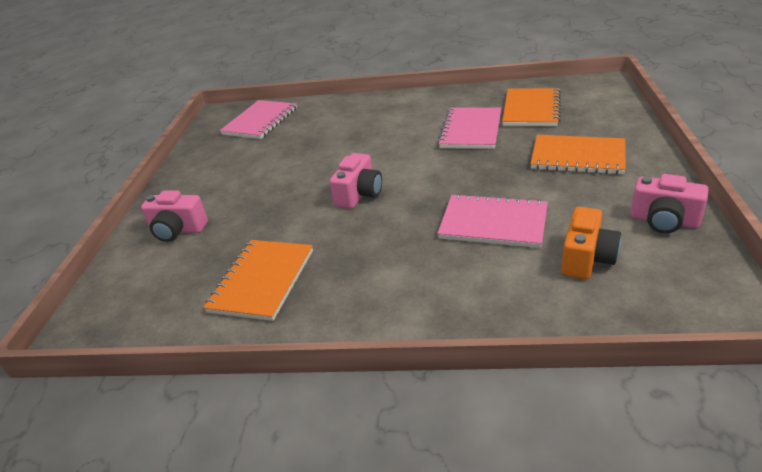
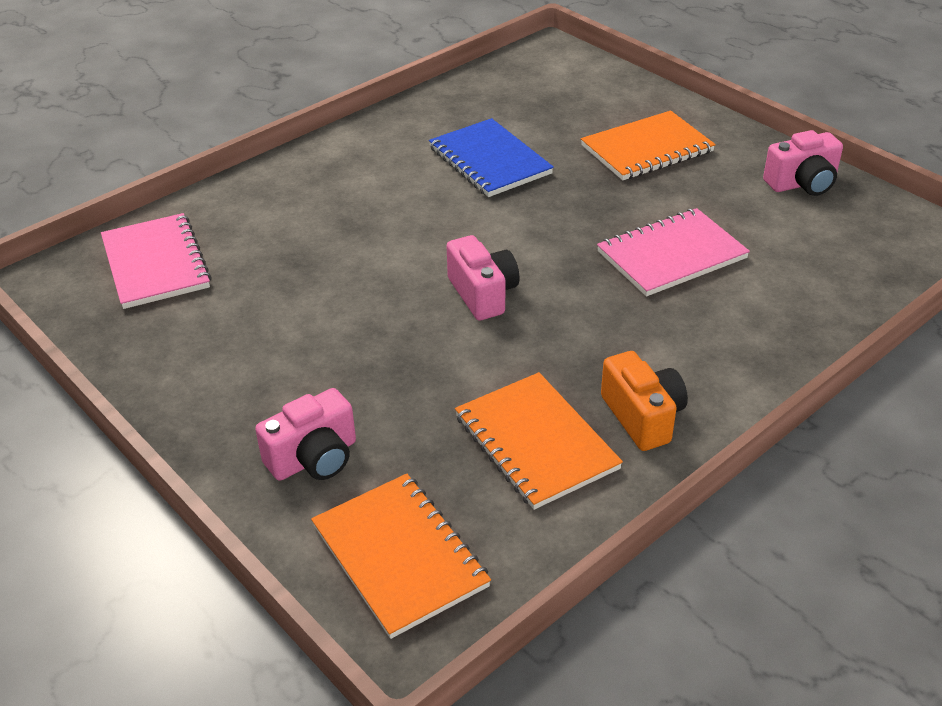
camera: 50 degrees left, 5 degrees up
(471, 130) = (489, 161): pink notebook -> blue notebook
(531, 109) = (520, 109): orange notebook -> orange notebook (400, 556)
(587, 259) = (794, 248): orange camera -> orange camera (643, 417)

